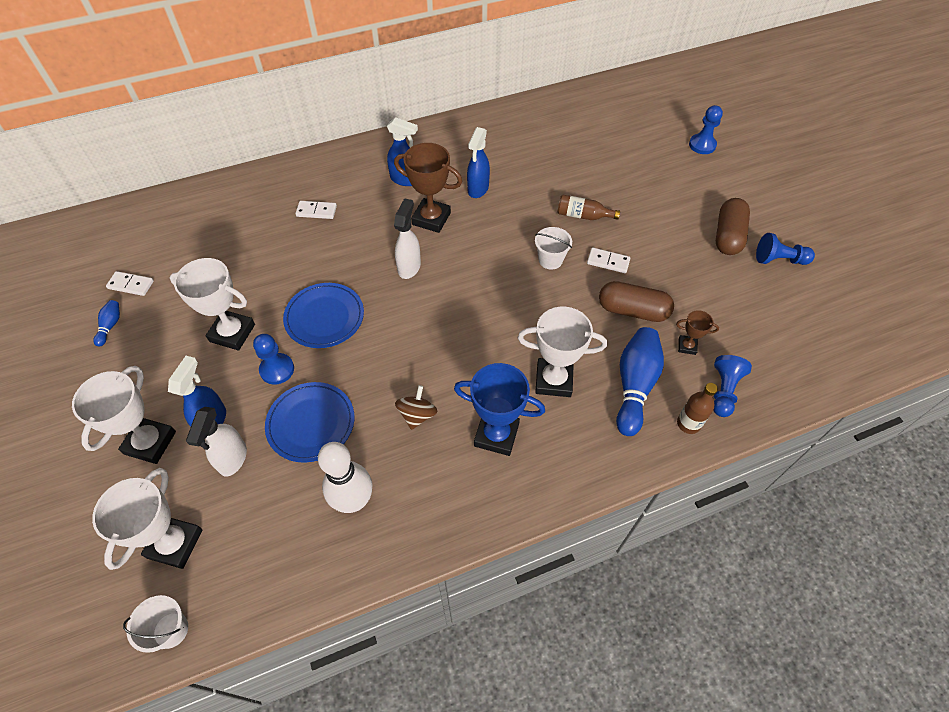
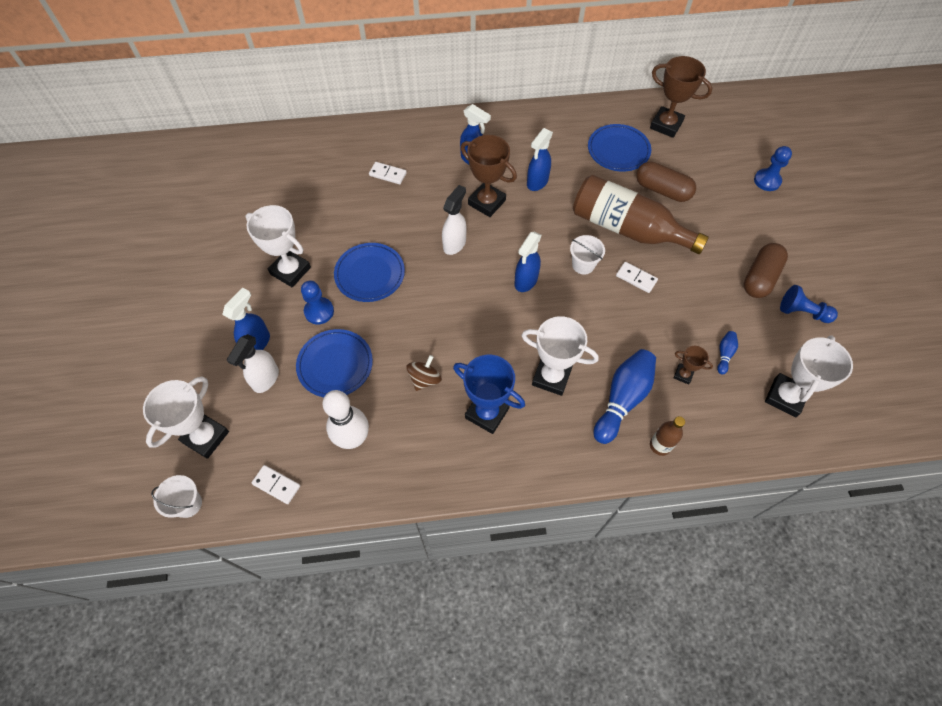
camera: 15 degrees right, 5 degrees up
(110, 326) = (195, 242): blue bowling pin -> blue bowling pin (724, 354)
(131, 285) = (218, 209): white domino -> white domino (276, 485)
(150, 443) = (205, 350): white trophy -> white trophy (785, 397)
(496, 289) = (525, 281): none -> blue spray bottle
(550, 143) = (618, 150): none -> blue plate
(583, 215) = (627, 228): brown bottle -> brown bottle, size x2.26
(589, 112) = (666, 125): none -> brown trophy
(632, 310) = (644, 330): brown capsule -> brown capsule (662, 190)
(723, 391) = (703, 424): blue pawn -> none

